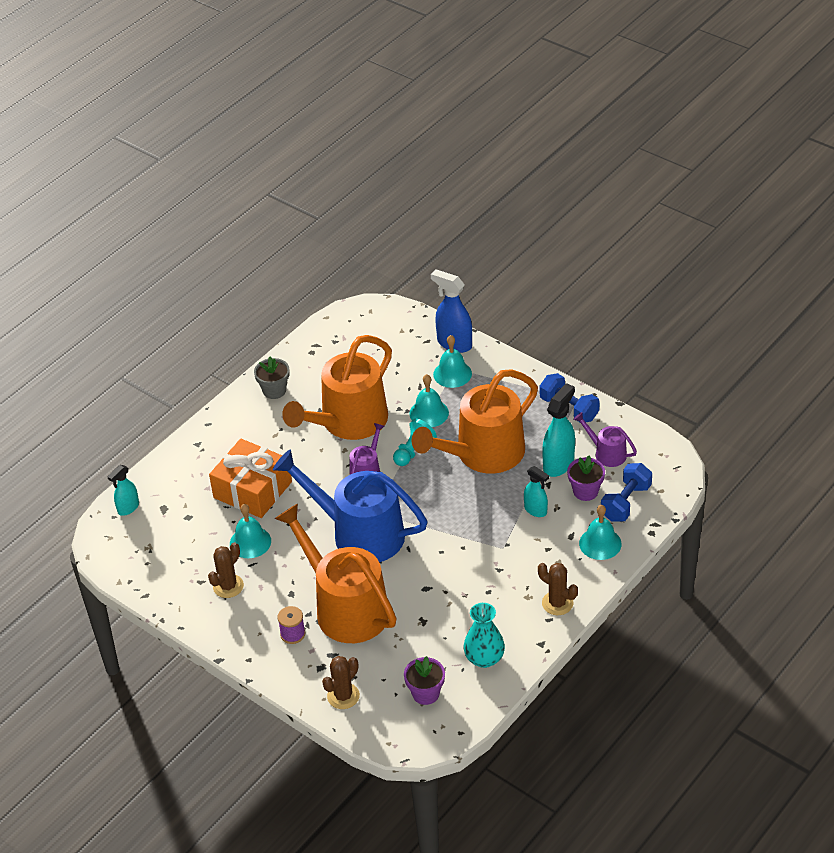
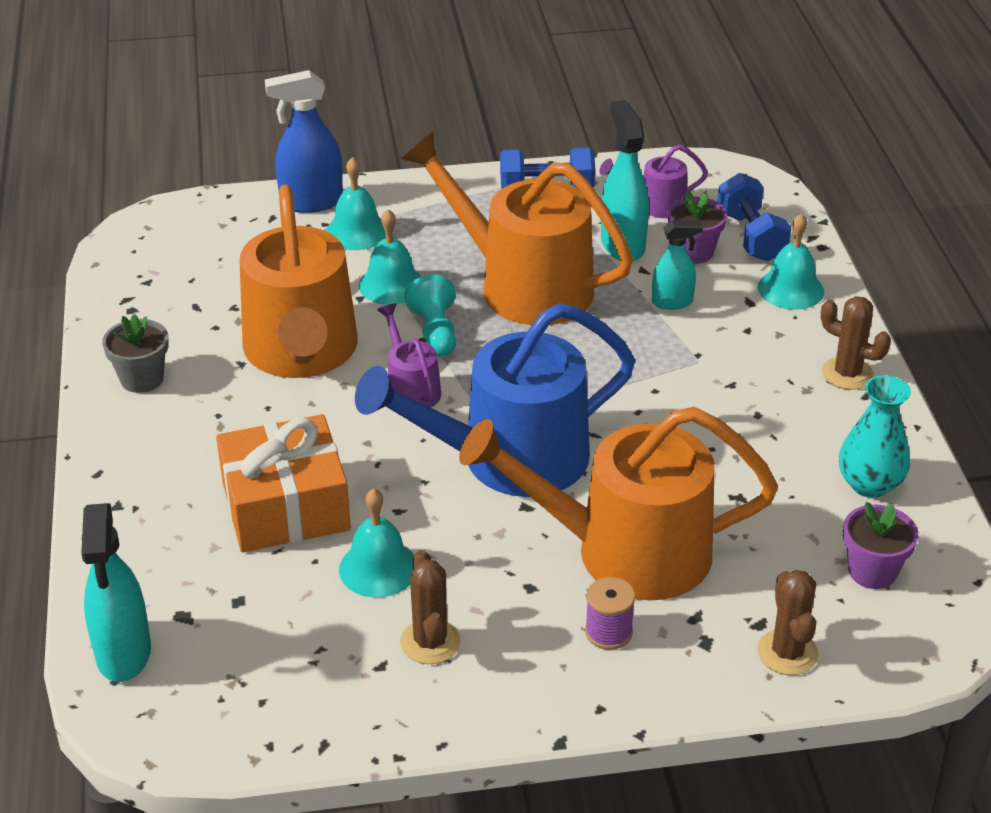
camera: 50 degrees left, 5 degrees down
(128, 508) = (123, 653): turquoise spray bottle -> turquoise spray bottle, size x1.62
(483, 454) = (523, 285): orange watering can -> orange watering can turned 120 degrees clockwise
(557, 603) = (847, 374): brown cactus -> brown cactus turned 45 degrees clockwise

